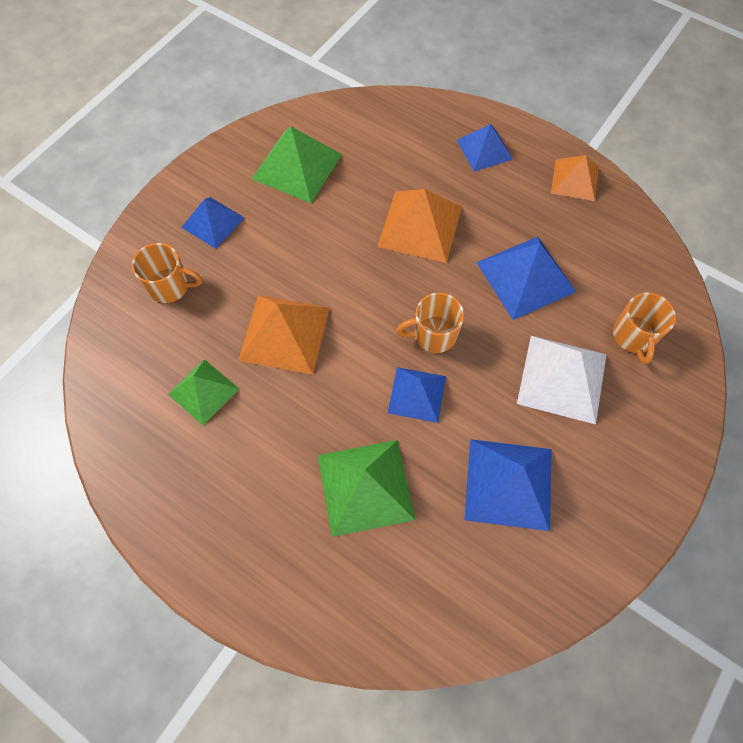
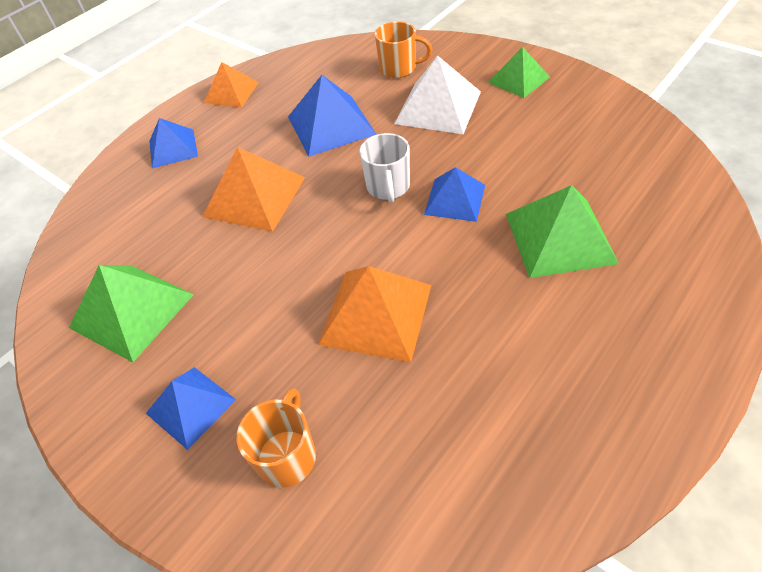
camera: 80 degrees left, 15 degrees down
(203, 391) = (454, 399): green pyramid -> green pyramid (519, 79)
(433, 335) = (388, 187): orange mug -> white mug
(509, 484) = (541, 140): blue pyramid -> none

